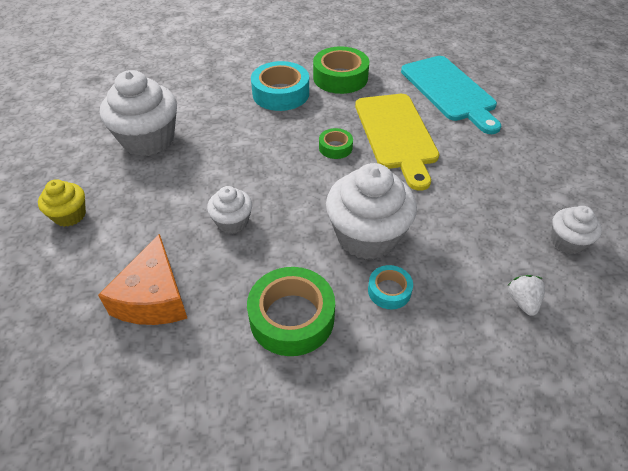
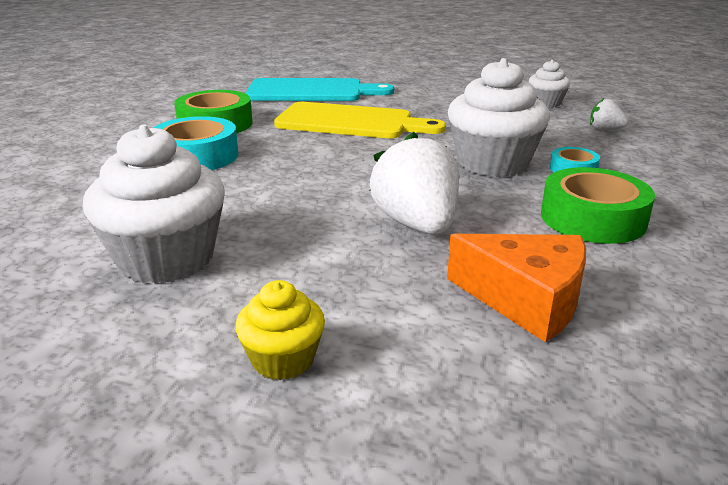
camera: 65 degrees left, 20 degrees down
(232, 222) = (416, 225): white cupcake -> white strawberry
(335, 147) = (339, 150): green tape -> none

